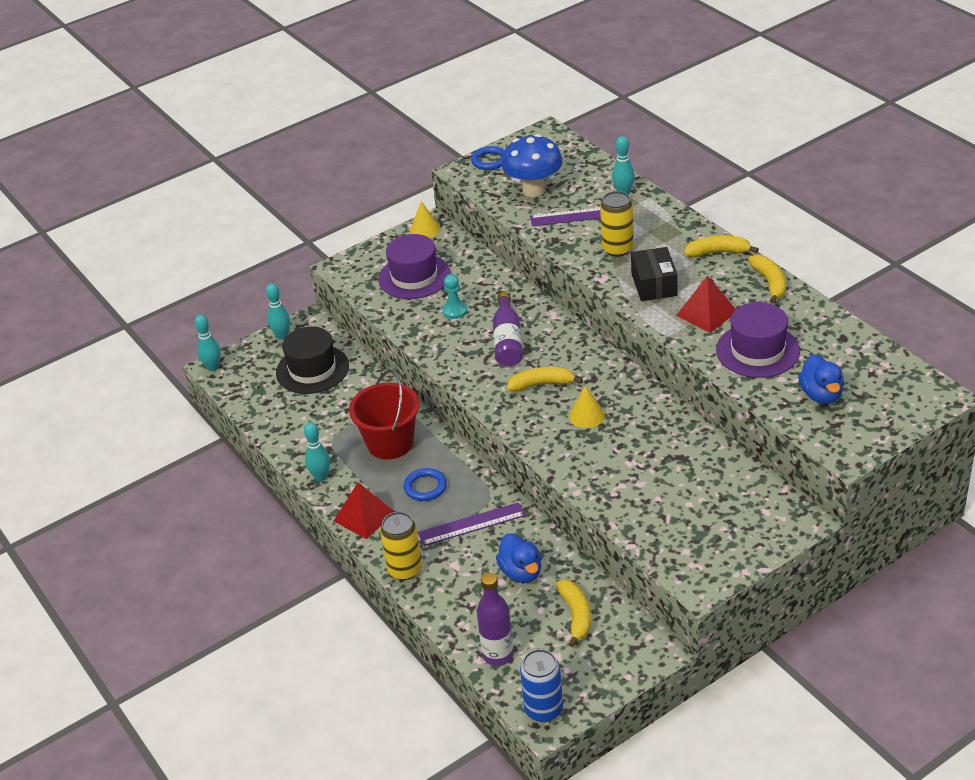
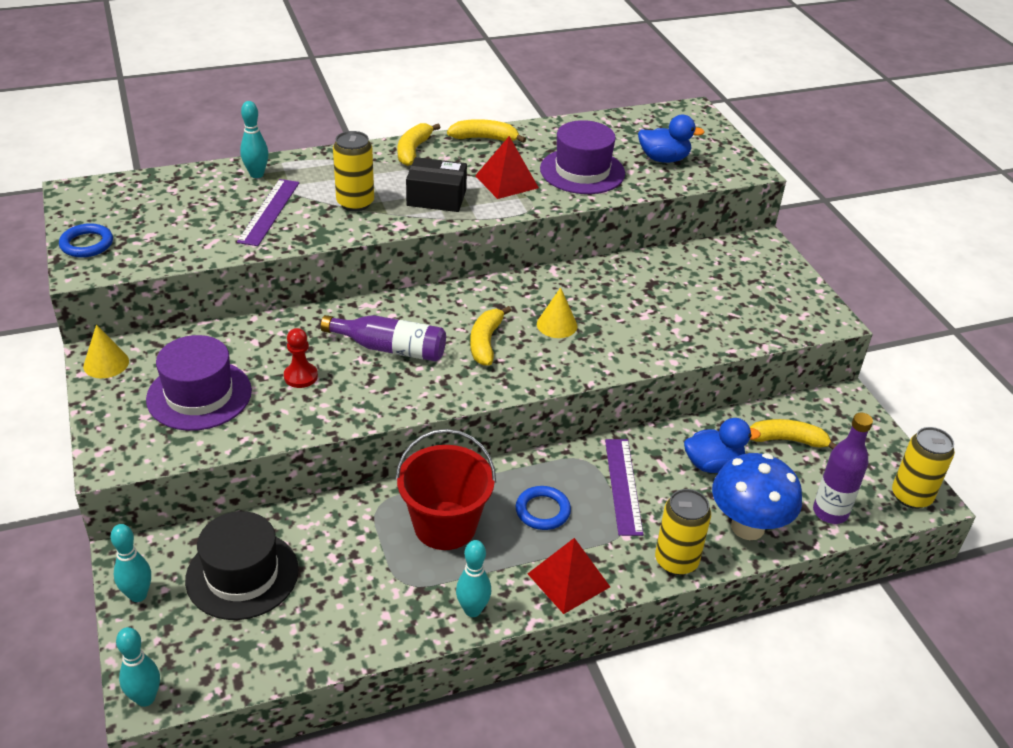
camera: 80 degrees left, 0 degrees up
(454, 311) = (301, 376): turquoise pawn -> red pawn
(534, 190) = (186, 228): blue mushroom -> blue mushroom (747, 527)
(543, 709) = (911, 496): blue can -> yellow can

